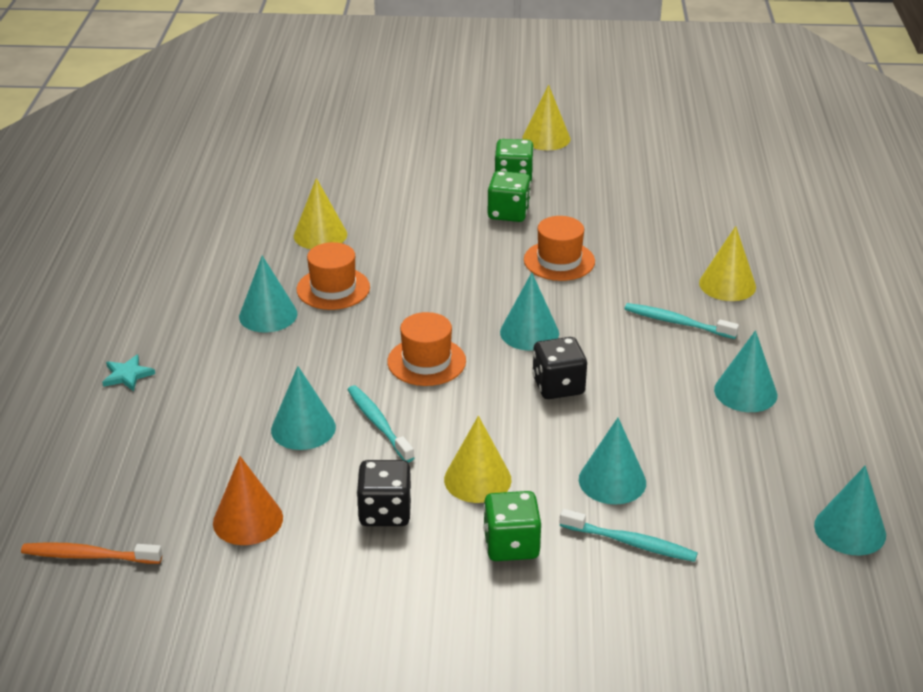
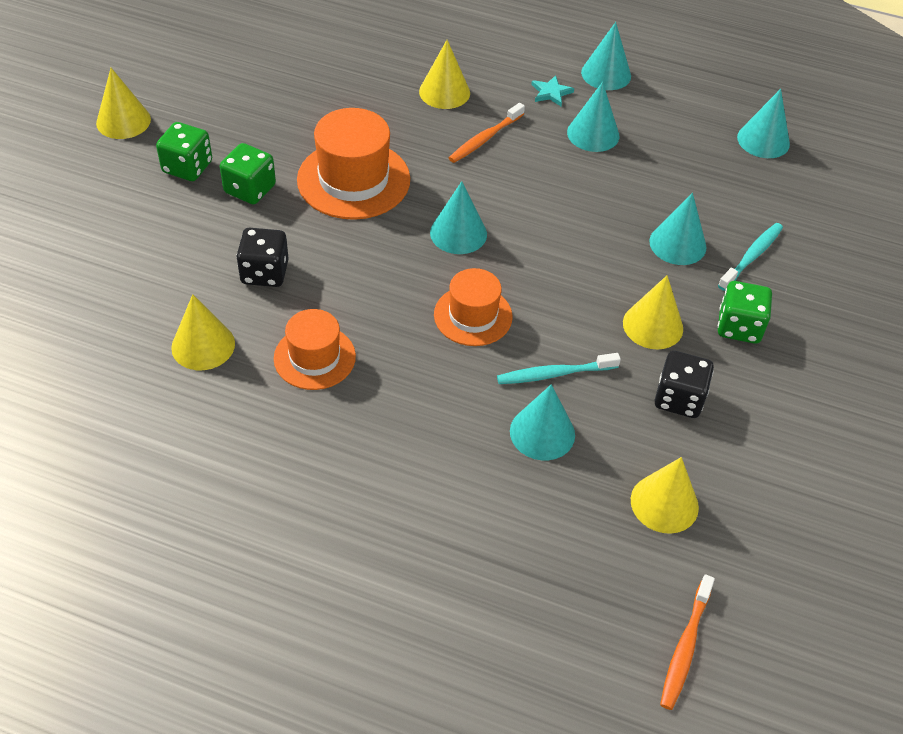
camera: 75 degrees left, 15 degrees up
(127, 375) = (394, 573): turquoise star -> turquoise star (551, 92)
(248, 520) = (664, 503): orange cone -> yellow cone
(268, 315) = (337, 423): turquoise cone -> turquoise cone (606, 74)
(558, 386) = (544, 238): black dice -> black dice (264, 272)
(559, 261) = (353, 180): orange hat -> orange hat, size x1.58
(677, 322) = (485, 139): turquoise toothbrush -> orange toothbrush

